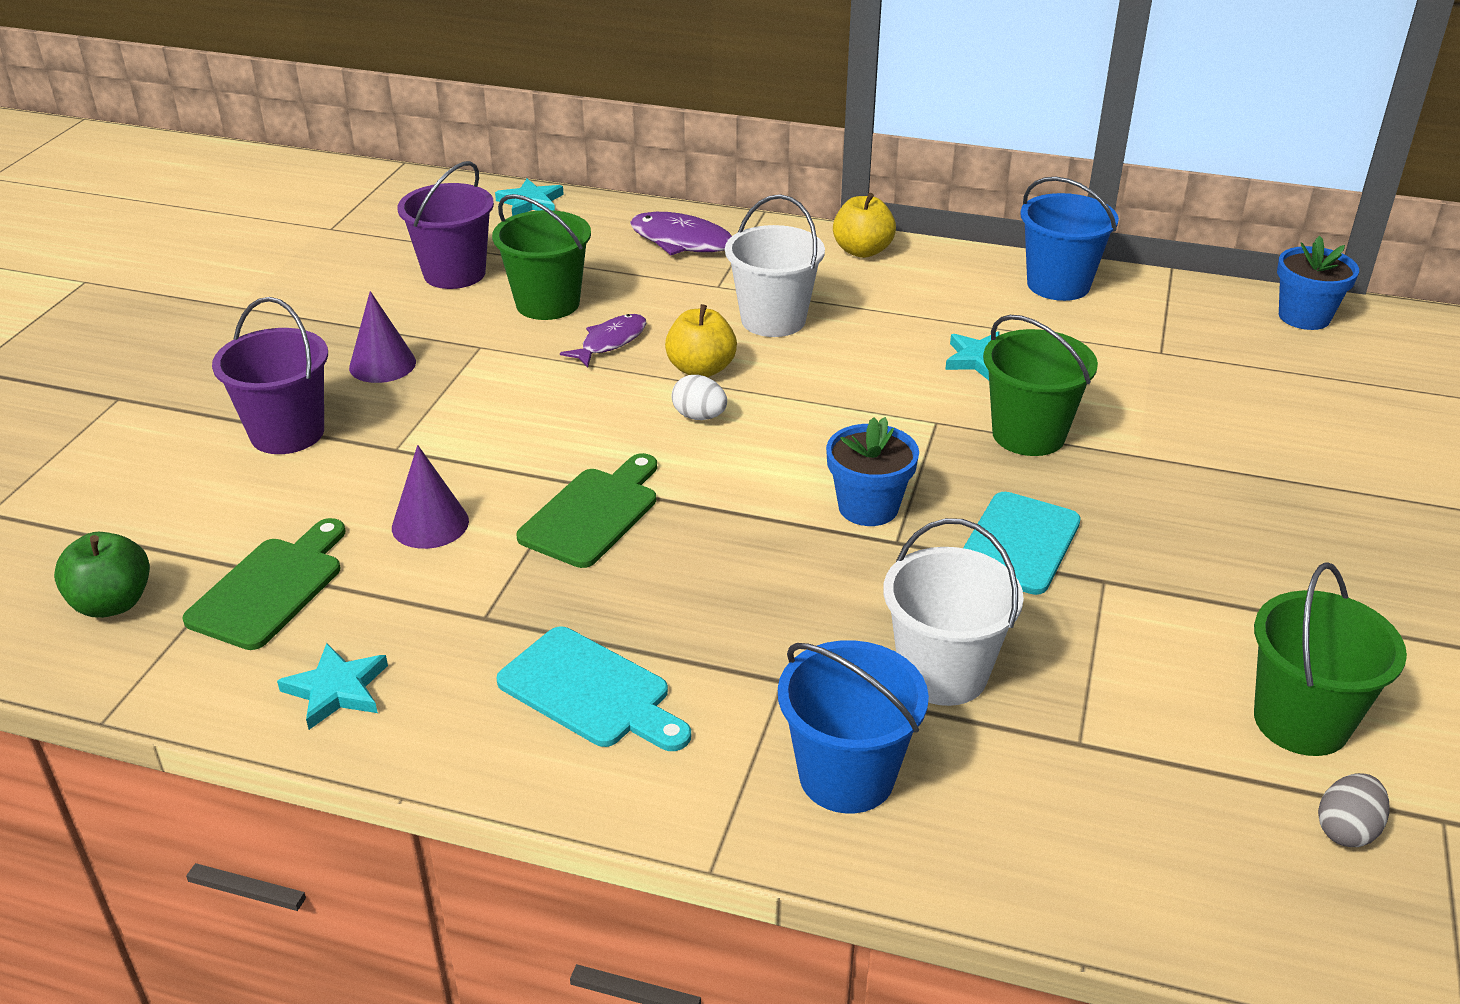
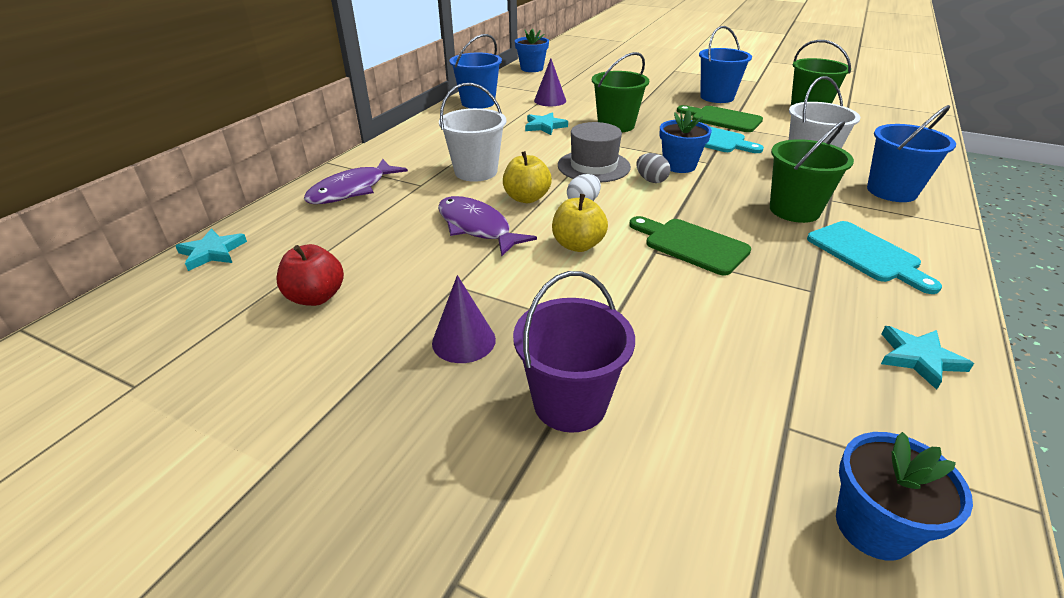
camera: 80 degrees left, 0 degrees up
(112, 603) = (873, 527): green apple -> blue flower pot
(270, 588) = (813, 402): green cutting board -> green cutting board (722, 119)
(430, 524) = (710, 313): purple cone -> purple cone (550, 100)
(454, 273) = (316, 297): purple bucket -> red apple
(547, 303) = (403, 251): green bucket -> green bucket (794, 210)
(590, 691) = (867, 254): turquoise cutting board -> turquoise cutting board turned 105 degrees clockwise
(610, 342) = (477, 227): purple fish -> purple fish, size x1.55
(831, 419) = (593, 166): none -> grey hat
(862, 251) = (407, 140): yellow apple -> yellow apple (578, 245)
(1295, 571) = (717, 97): none -> blue bucket
(1346, 830) = (863, 113): grey egg -> grey egg (651, 180)

